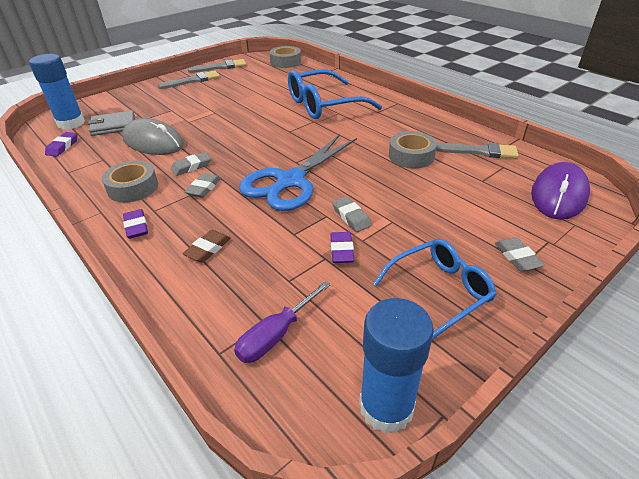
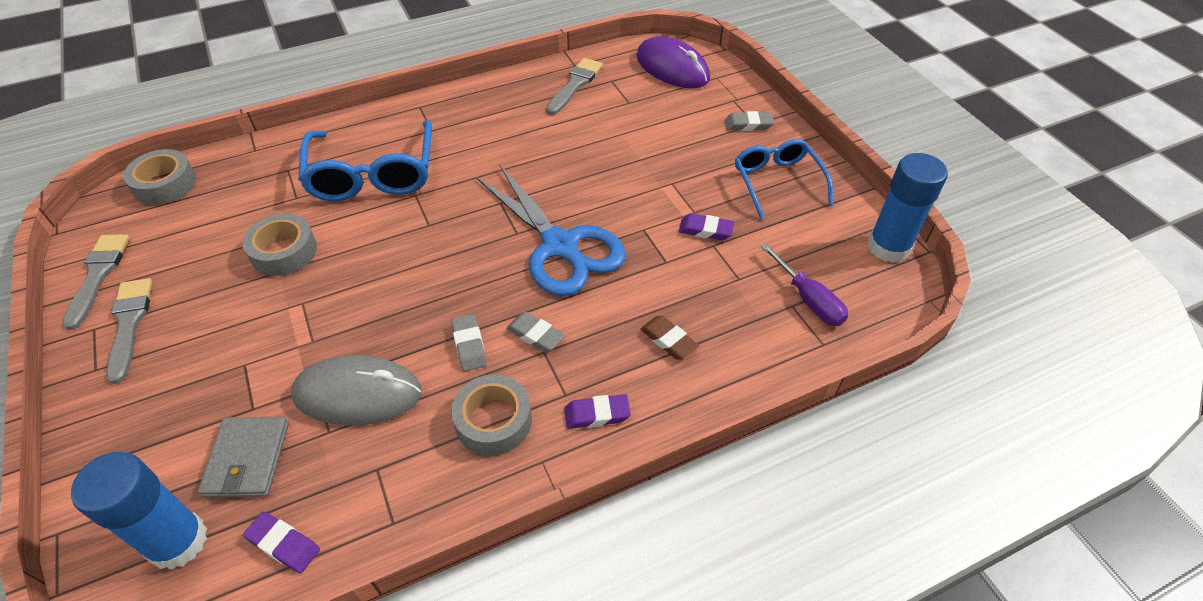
camera: 75 degrees left, 10 degrees up
(153, 142) = (358, 393): grey mouse -> grey mouse turned 45 degrees clockwise
(351, 217) = (653, 210): grey eraser -> none
(411, 156) = (557, 134): grey tape -> grey tape (284, 252)

